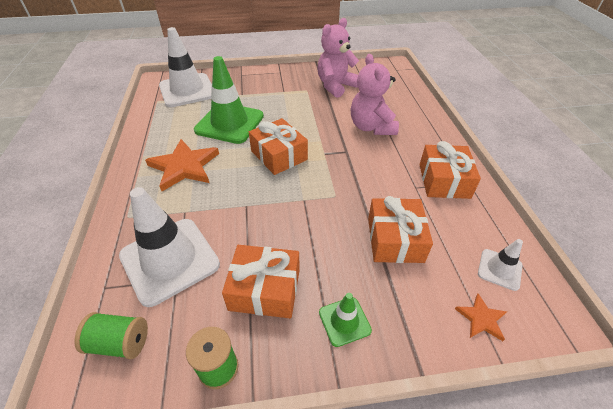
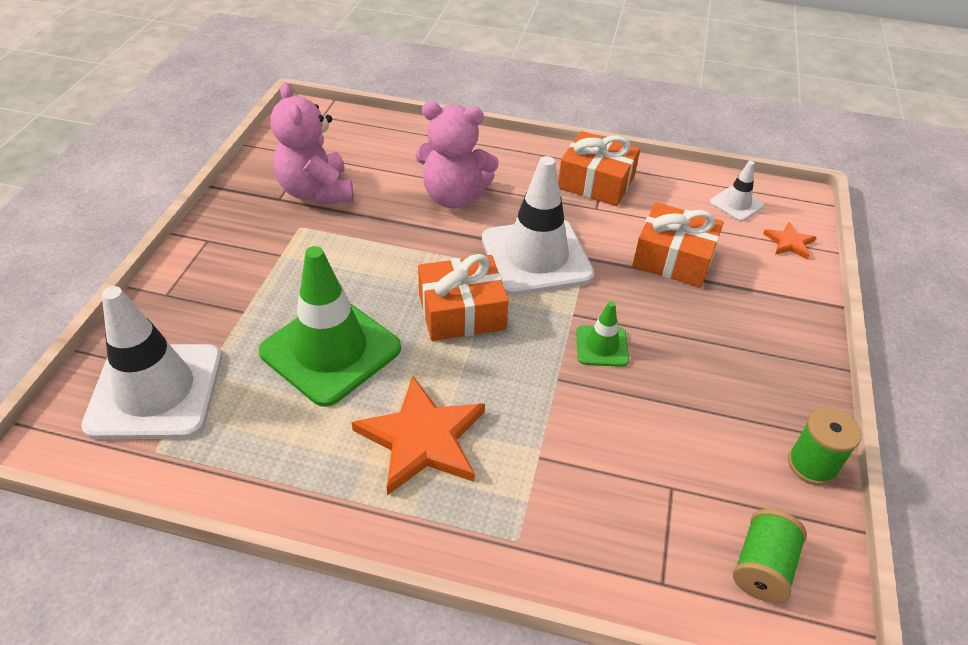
camera: 70 degrees left, 0 degrees up
(169, 260) = (635, 490): white traffic cone -> white traffic cone (536, 257)
(265, 289) = (714, 395): orange gift -> none
(344, 321) = (773, 339): green traffic cone -> green traffic cone (602, 346)

